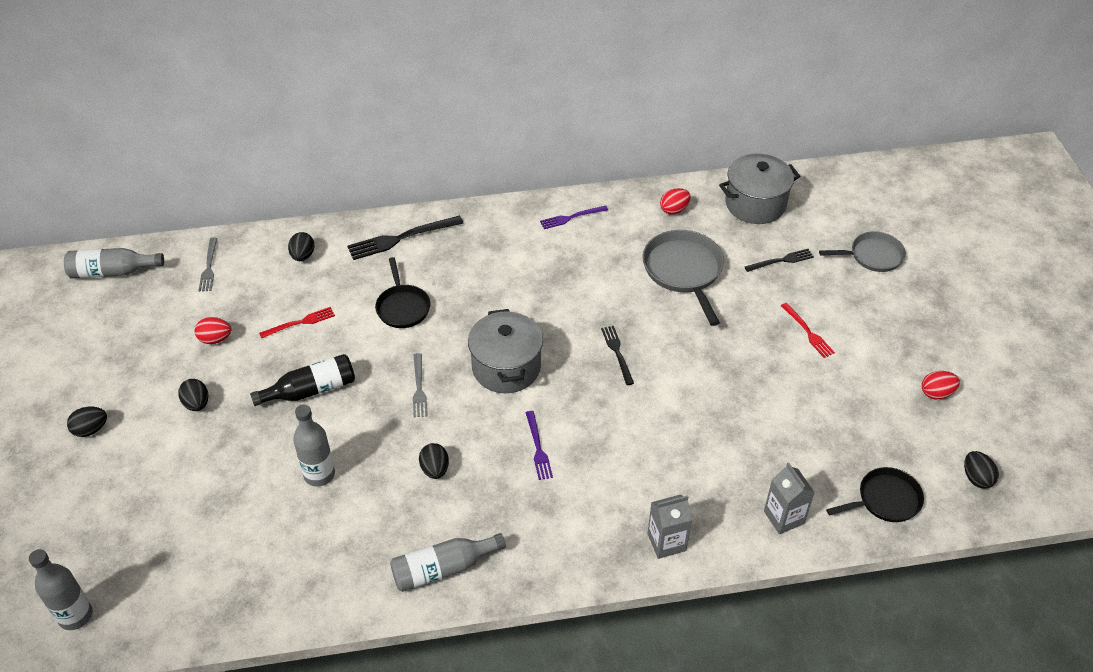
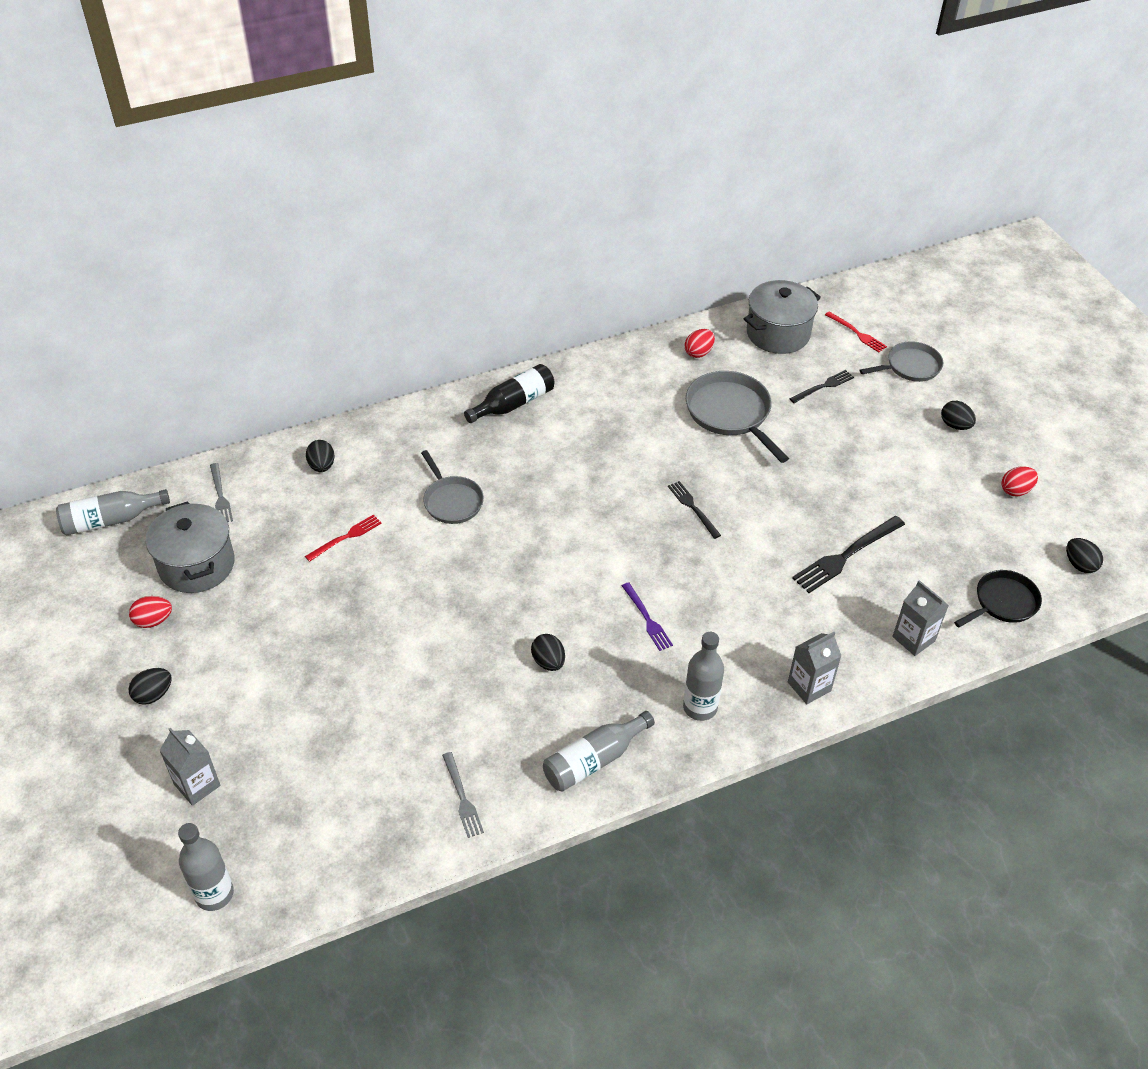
camera: 15 degrees left, 0 degrees up
(97, 516) = (197, 785): none -> grey carton
(197, 404) = (263, 644): black egg -> black egg (955, 425)
(215, 339) = (258, 572): red egg -> red egg (153, 621)
(311, 390) = (385, 606): black bottle -> black bottle (513, 404)
(319, 474) = (427, 691): grey bottle -> grey bottle (700, 707)
(401, 238) = (423, 429): black fork -> black fork (846, 556)
(402, 307) = (451, 501): black pan -> grey pan
(419, 388) = (500, 582): grey fork -> grey fork (462, 797)
(506, 367) = (584, 543): grey pot -> grey pot (197, 565)
(571, 217) = (596, 378): purple fork -> none
(808, 332) = (874, 453): red fork -> red fork (857, 333)

